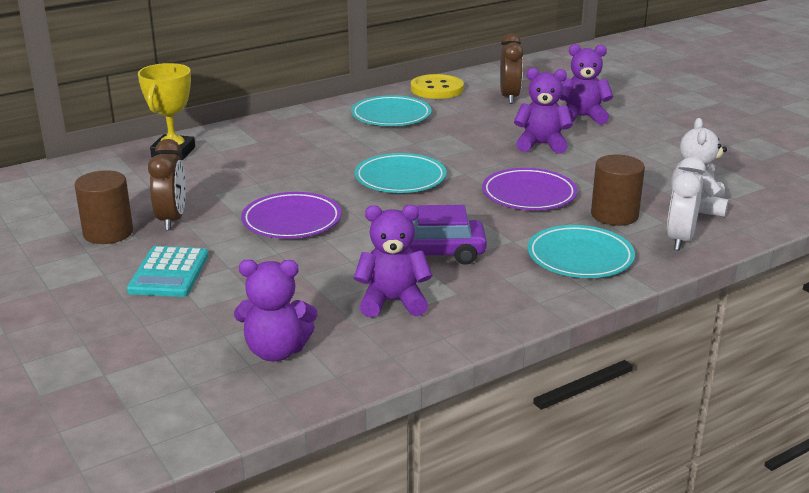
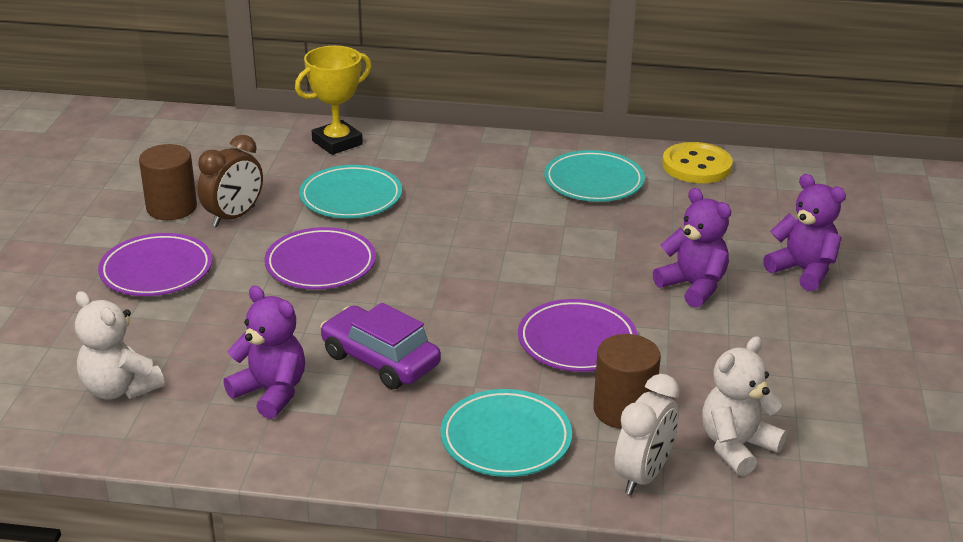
camera: 40 degrees right, 5 degrees up
(169, 273) = (156, 270): turquoise calculator -> purple plate
(276, 351) = (120, 388): purple teddy bear -> white teddy bear
(400, 178) = (484, 262): turquoise plate -> turquoise plate (351, 197)
(509, 97) = (761, 209): brown clock -> none
(680, 239) = (643, 475): white clock -> white clock turned 150 degrees clockwise

